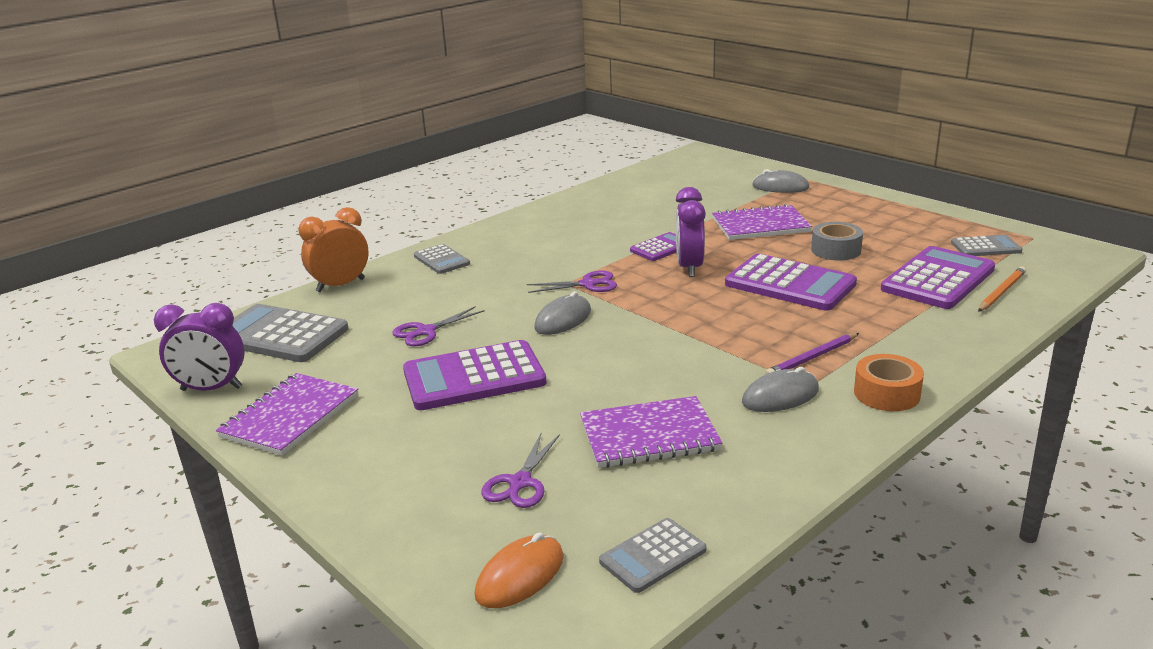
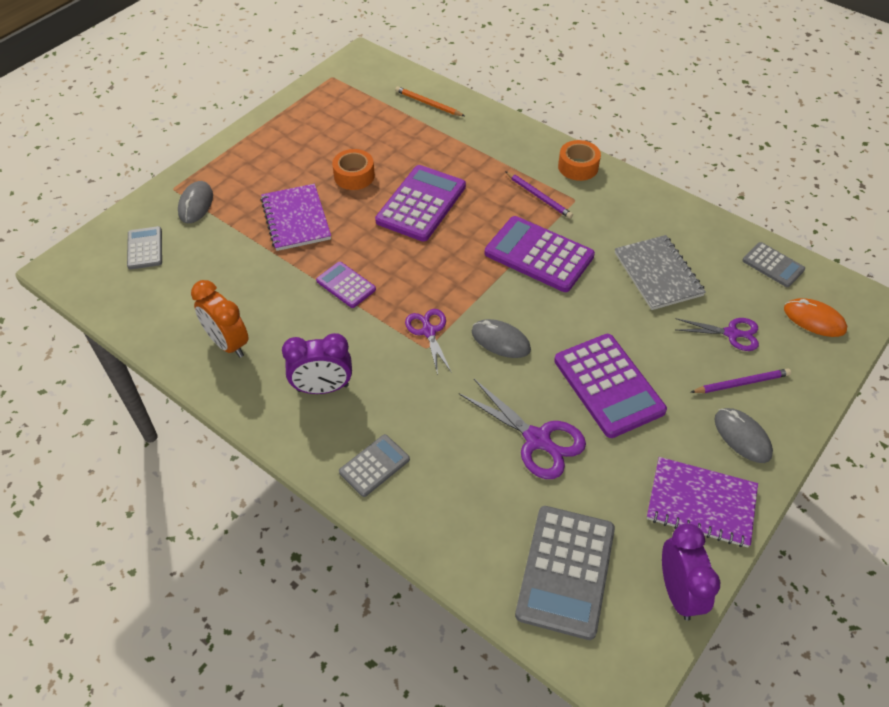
camera: 100 degrees left, 25 degrees up
(340, 285) = (444, 551): orange clock -> orange clock (228, 343)
(425, 331) = (538, 440): purple scissors -> purple scissors, size x1.53
(432, 475) = (741, 383): none -> purple pencil
(649, 435) = (658, 274): purple notebook -> grey notebook
(689, 267) = (390, 264): purple clock -> purple clock (322, 388)
(780, 396) = (593, 213): grey mouse -> grey mouse (742, 437)
(836, 250) = (354, 176): grey tape -> orange tape
(938, 279) = (408, 129): purple calculator -> purple calculator (539, 255)
(985, 247) = (350, 100): grey calculator -> grey calculator (145, 248)

